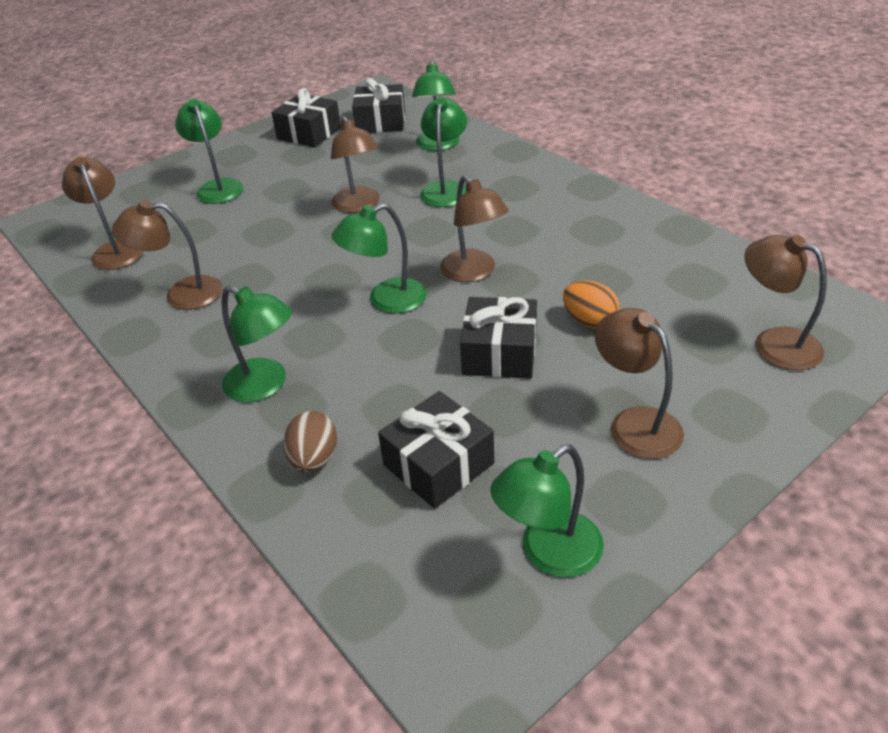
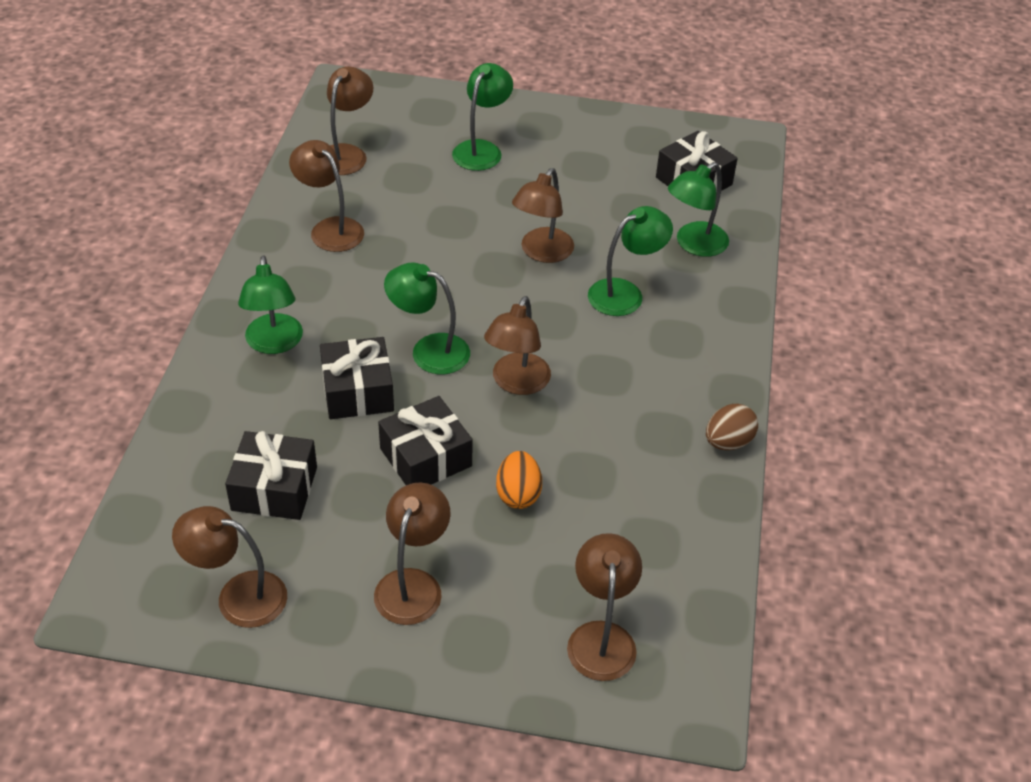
camera: 45 degrees right, 5 degrees up
(309, 133) = (622, 147): black gift -> black gift (358, 391)
(314, 459) = (225, 418): brown egg -> brown egg (728, 442)
(548, 553) = (238, 596): green lamp -> brown lamp

